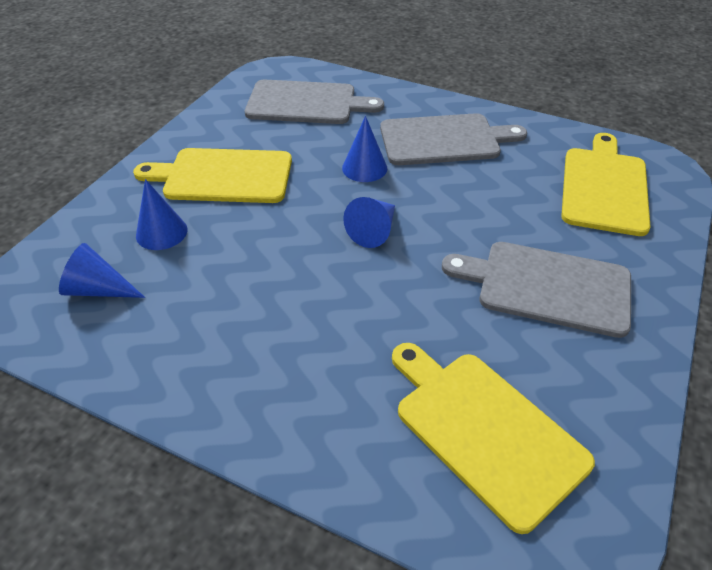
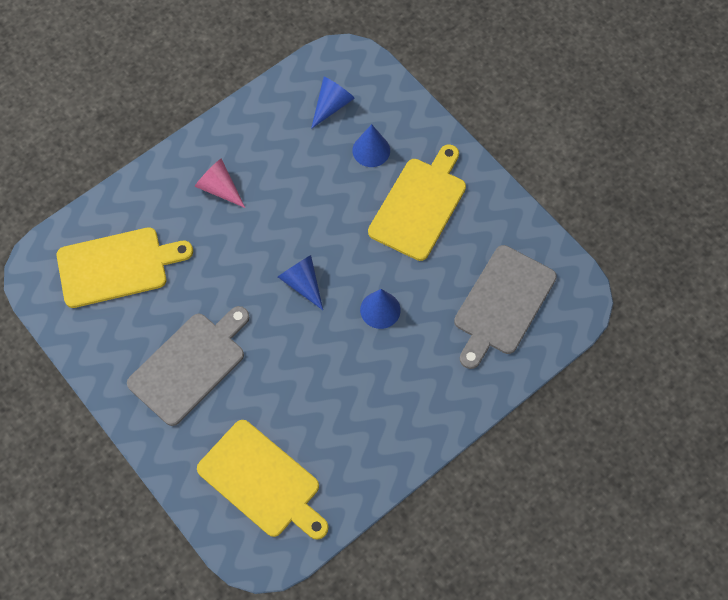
camera: 115 degrees right, 20 degrees up
(285, 360) = (219, 188): none -> pink cone
(444, 140) = (389, 392): grey cutting board -> none

